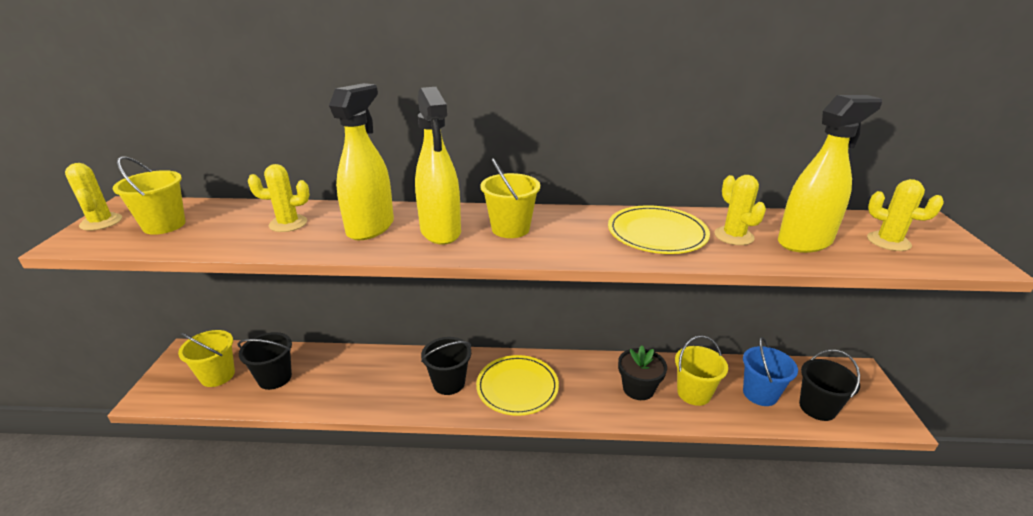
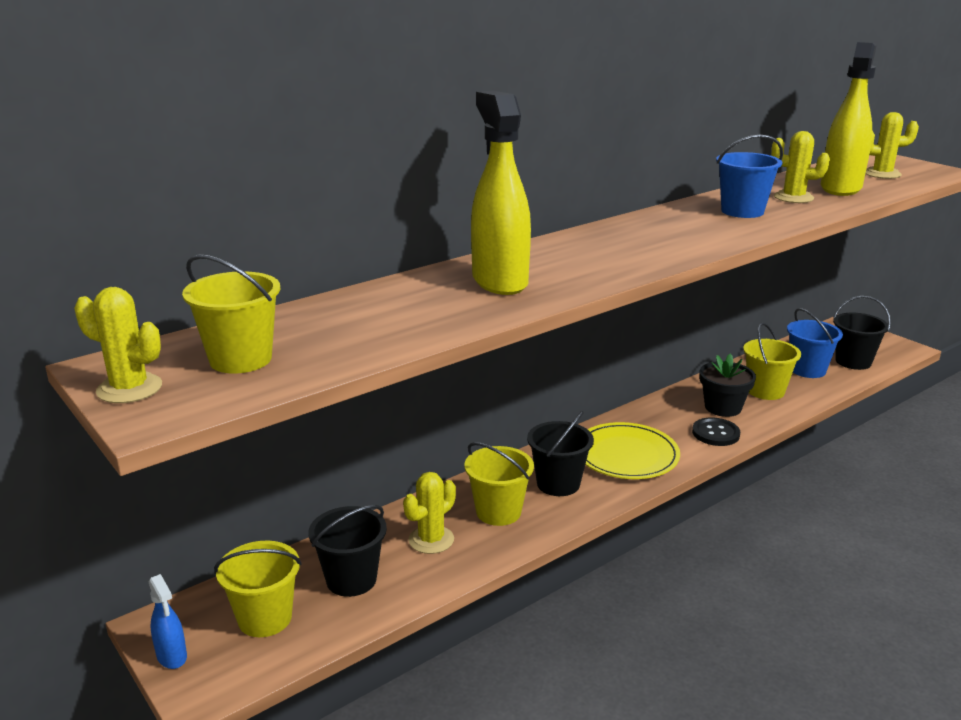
camera: 40 degrees left, 5 degrees down
(165, 371) = (172, 656): none -> blue spray bottle
(288, 224) = (400, 307): yellow cactus -> yellow cactus (431, 540)
(440, 231) = (575, 263): yellow spray bottle -> none
(510, 229) = (628, 242): yellow bucket -> yellow bucket (498, 512)
(601, 406) = (715, 433): none -> black button
(657, 233) = (742, 211): yellow plate -> blue bucket

